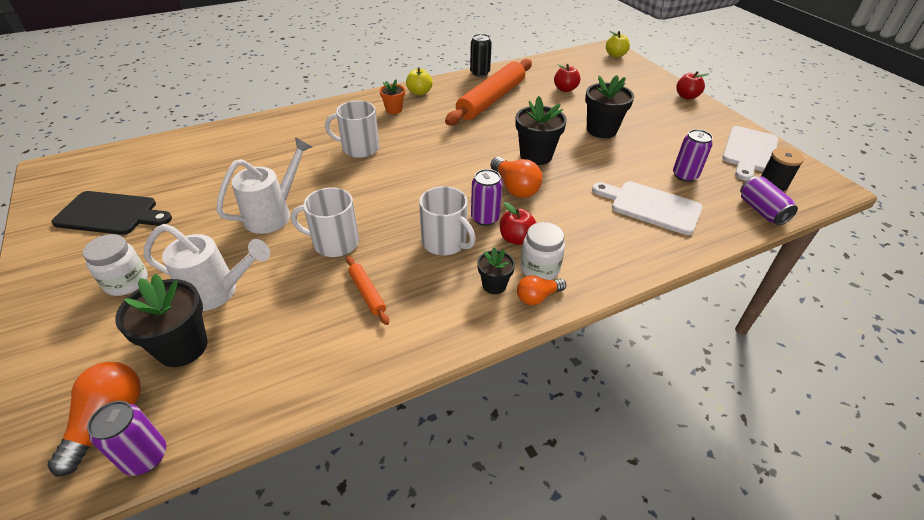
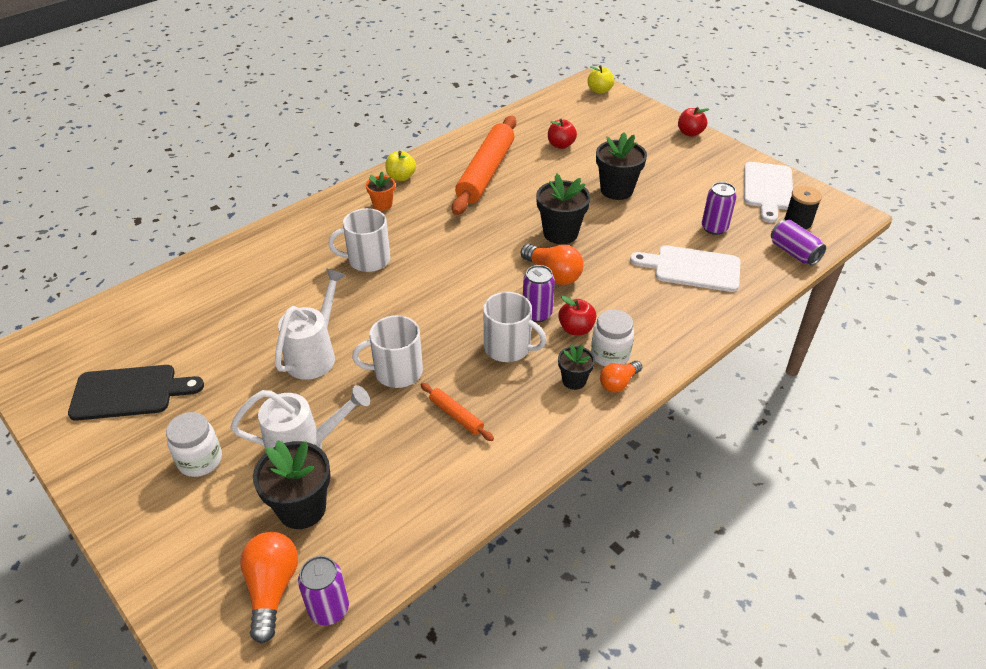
camera: 15 degrees left, 0 degrees up
(480, 73) = (458, 139): black can -> none

